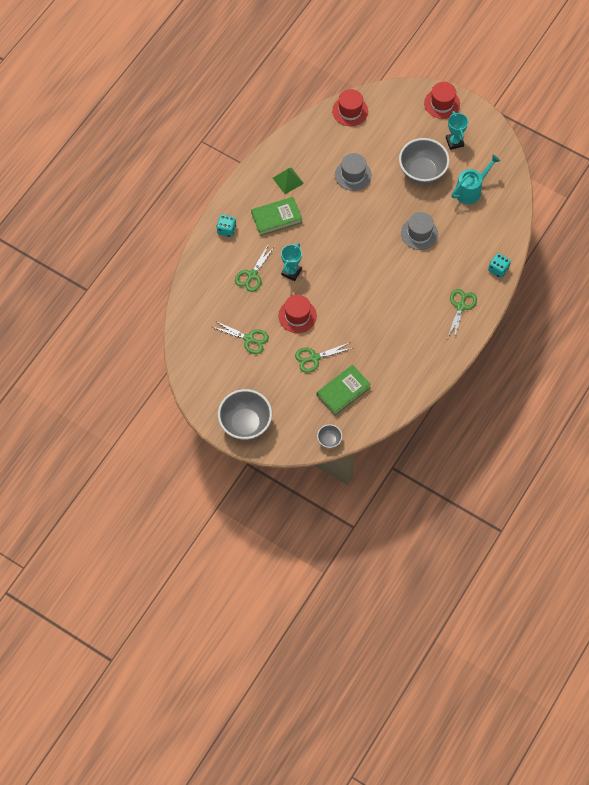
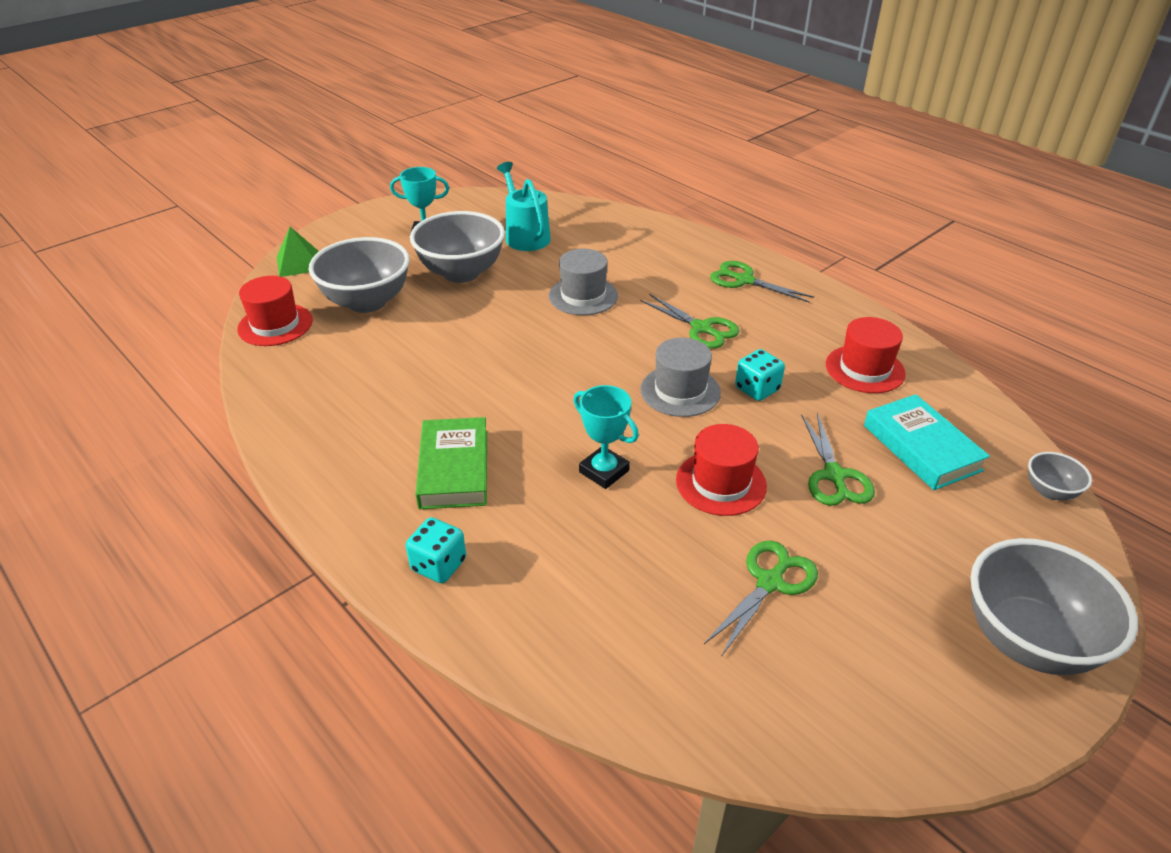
camera: 75 degrees left, 25 degrees down
(252, 275) = (588, 540): green scissors -> green scissors (701, 328)
(288, 180) = (370, 434): green pyramid -> green pyramid (299, 263)
(343, 391) = (921, 447): green book -> turquoise book
(353, 175) = (416, 346): grey hat -> grey hat (680, 391)
(381, 140) = (367, 302): none -> grey bowl
(442, 103) = (345, 234): red hat -> red hat (865, 369)
(498, 269) = (683, 237): turquoise dice -> turquoise dice (757, 389)

